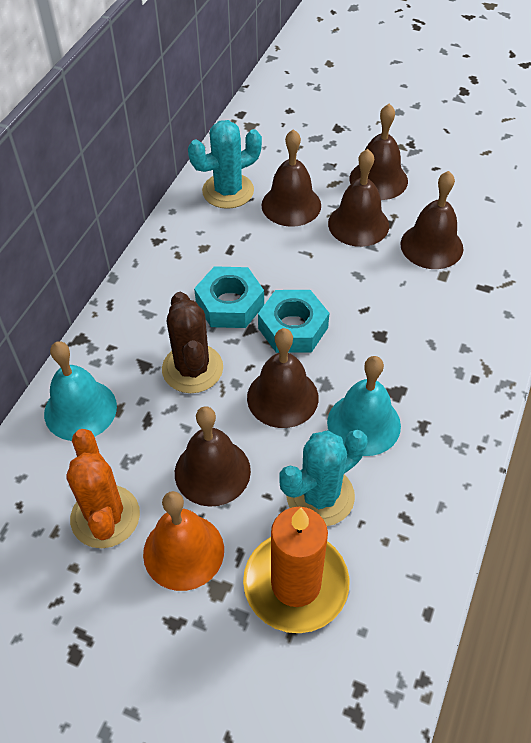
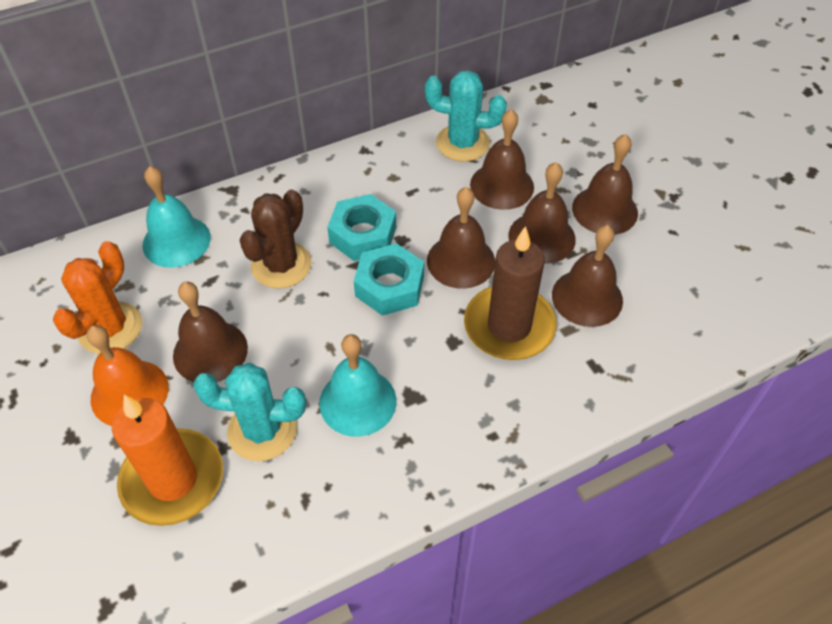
camera: 40 degrees right, 0 degrees up
(282, 397) = (320, 334): brown bell -> brown bell (461, 261)
(404, 299) = (509, 326): none -> brown candle

